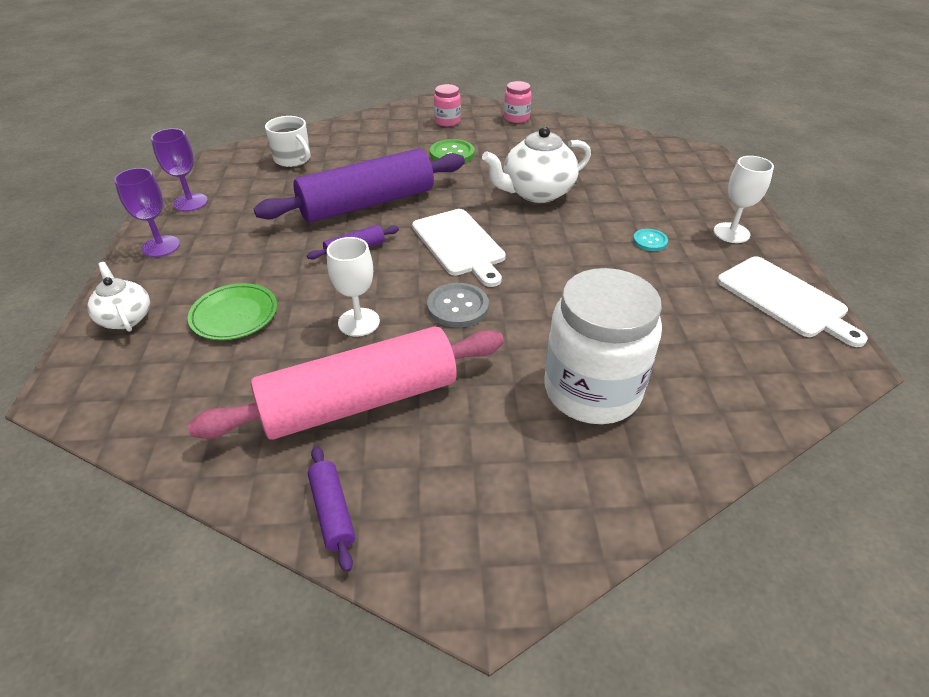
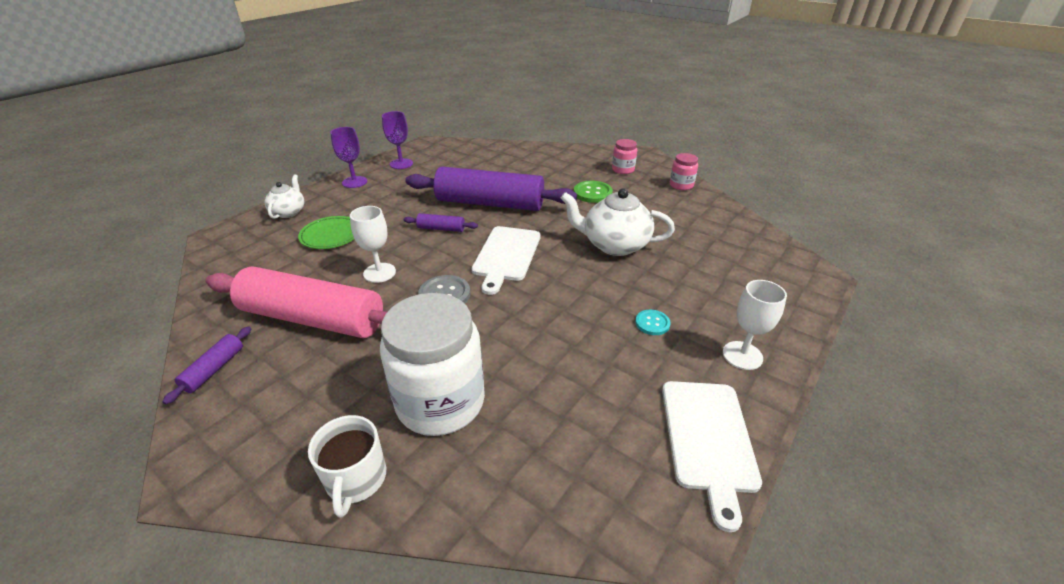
camera: 40 degrees right, 5 degrees down
(293, 159) = (488, 159): white mug -> white mug (356, 479)

